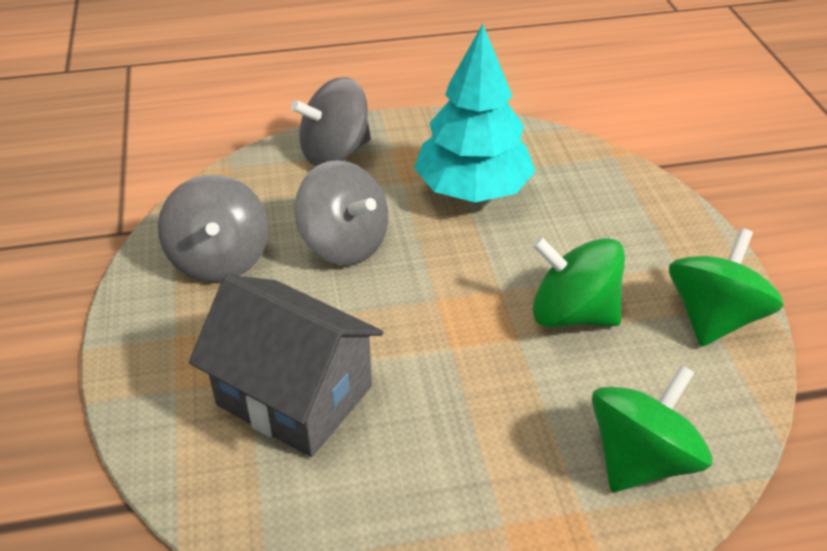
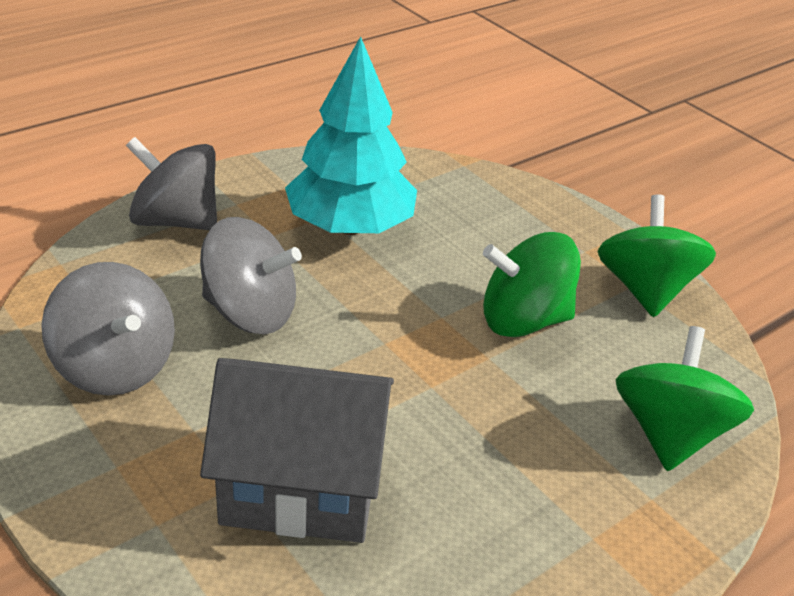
camera: 30 degrees left, 5 degrees down
(335, 152) = (175, 221): grey spinning top -> grey spinning top turned 75 degrees clockwise

